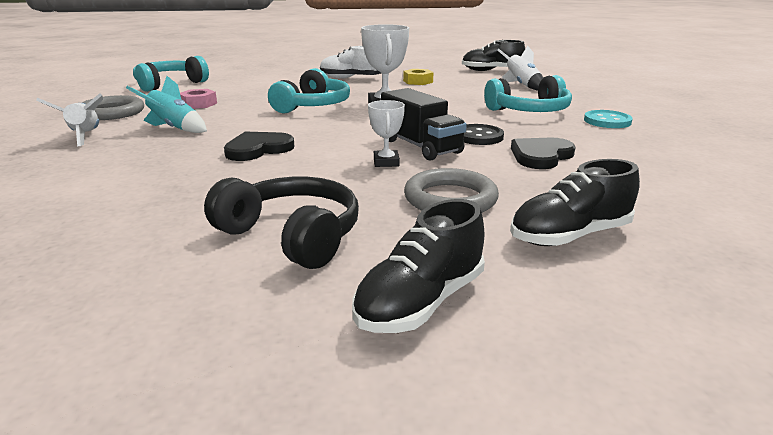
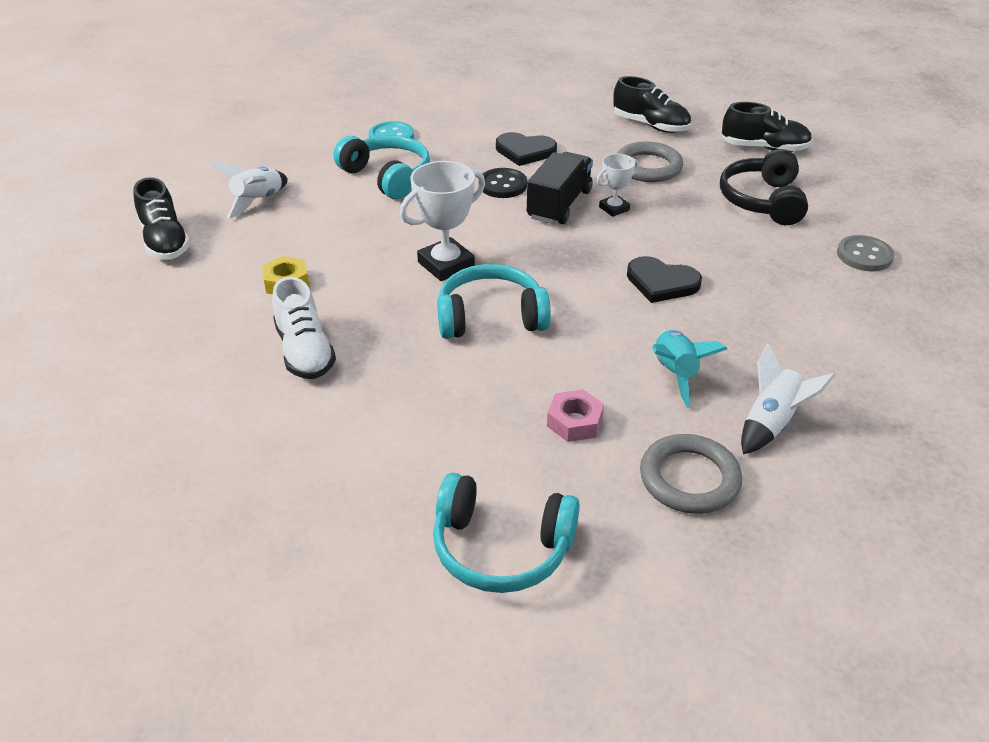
camera: 120 degrees left, 15 degrees up
(101, 248) = (864, 255): none -> grey button

